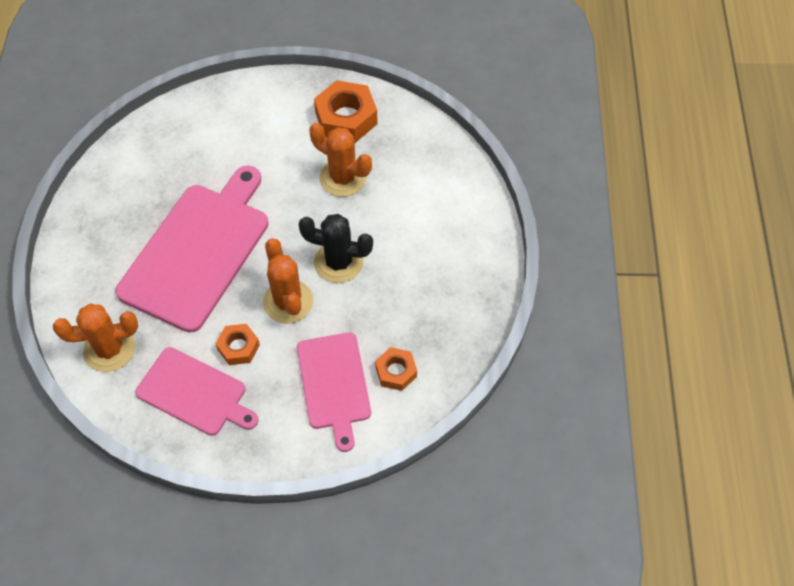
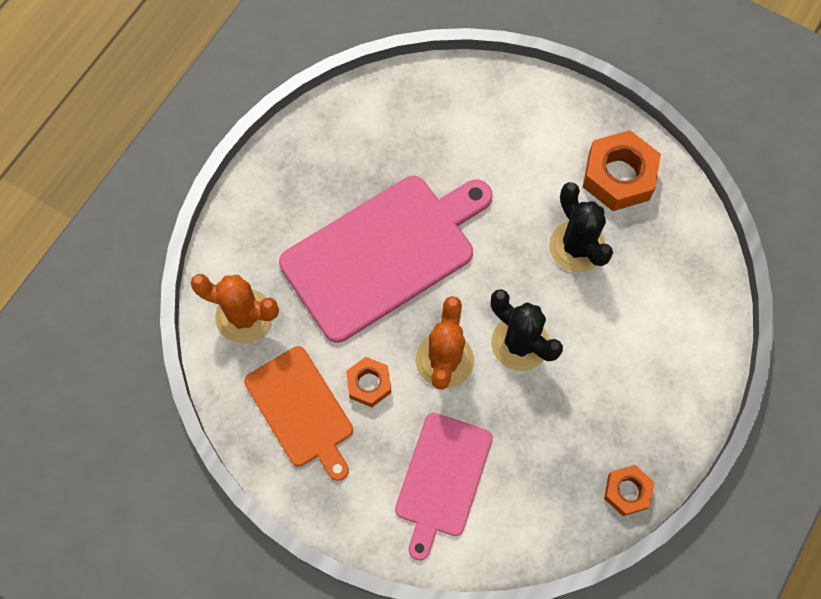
camera: 30 degrees right, 10 degrees up
(195, 393) = (301, 410): pink cutting board -> orange cutting board
(343, 178) = (577, 246): orange cactus -> black cactus
(396, 372) = (512, 501): orange nut -> orange nut (627, 491)

